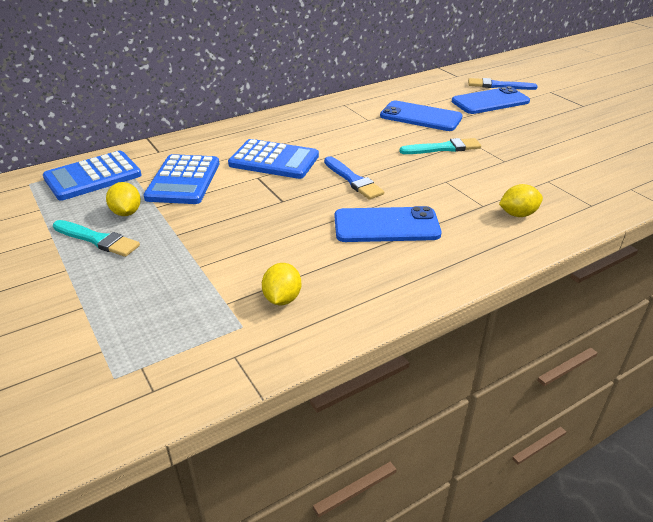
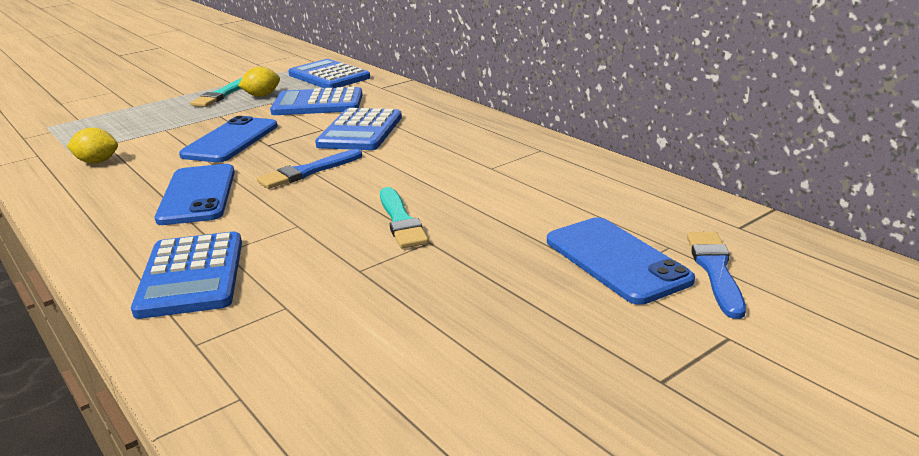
camera: 85 degrees right, 10 degrees down
(420, 117) = (515, 201): blue phone -> blue phone (230, 140)
(518, 214) = (191, 276): yellow lemon -> blue calculator

